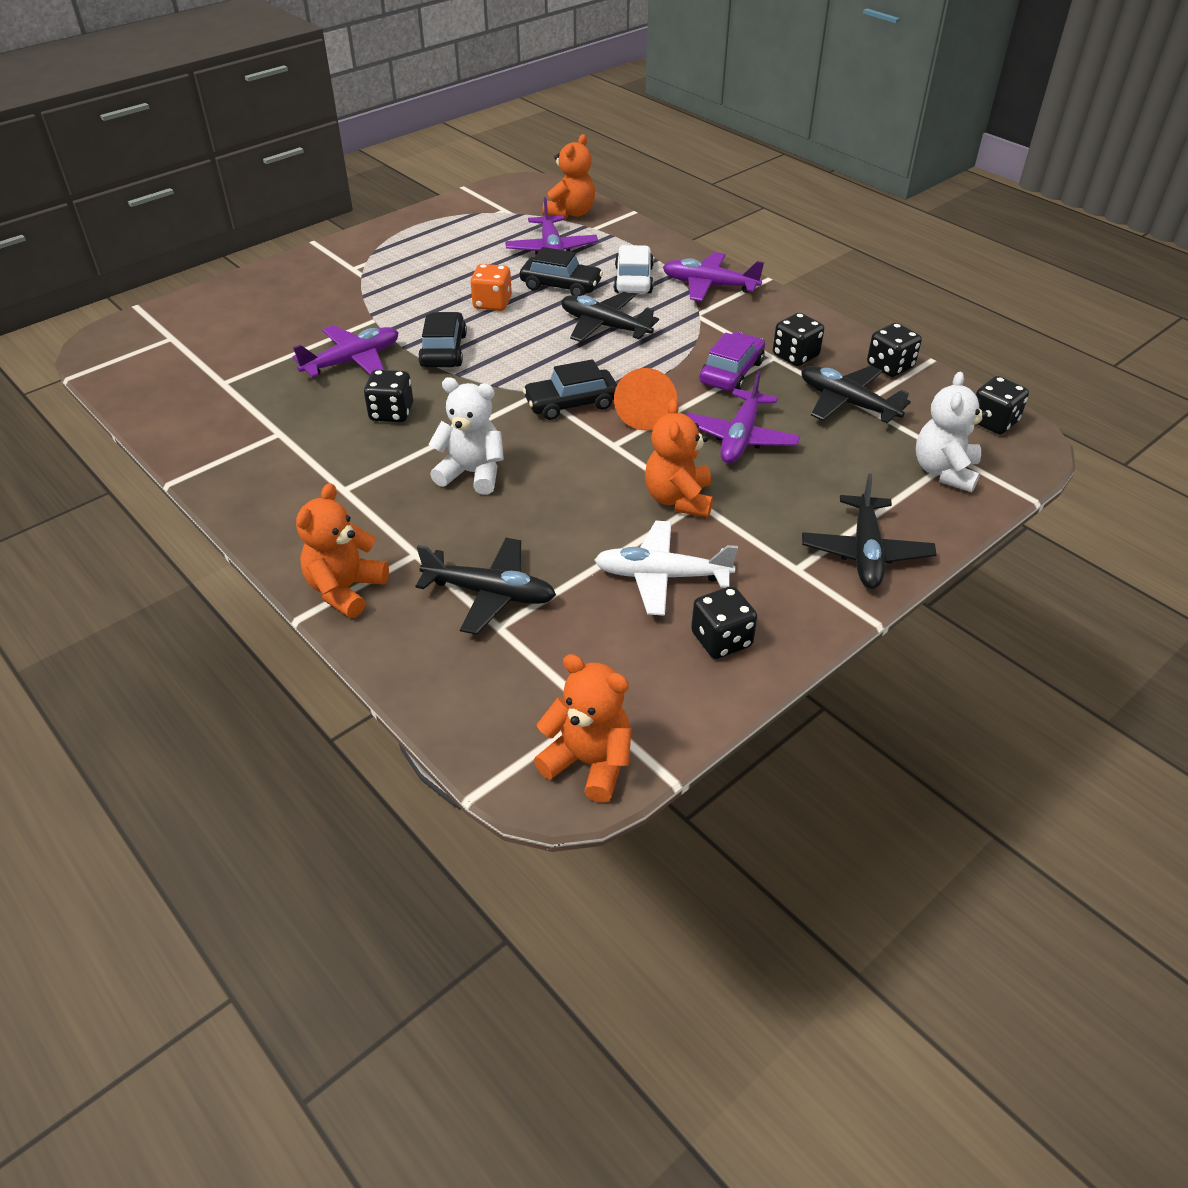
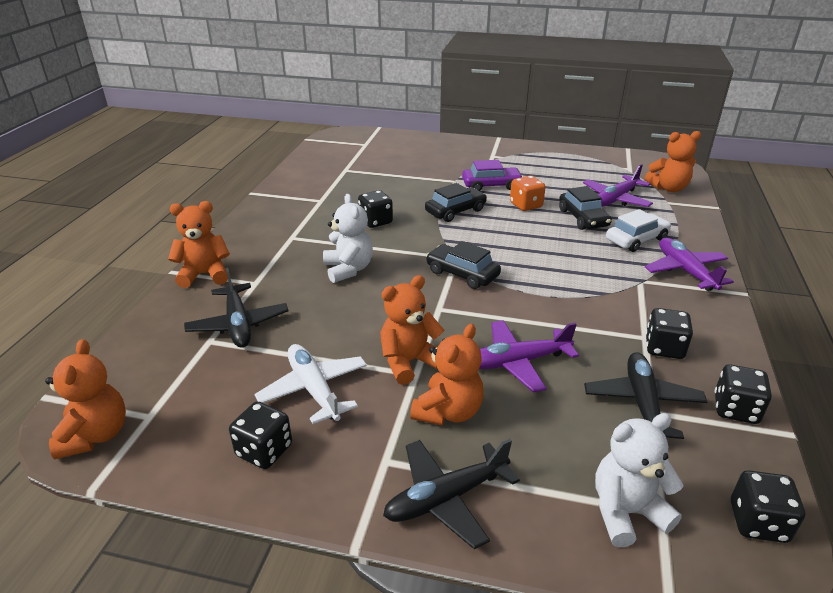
camera: 55 degrees right, 10 degrees down
(353, 361) = (408, 191): purple plane -> none
(604, 326) = (564, 251): black plane -> none
(646, 411) = (492, 306): orange cone -> none
(731, 372) = (593, 325): purple car -> purple car (491, 185)
(768, 506) = (448, 411): none -> orange teddy bear

